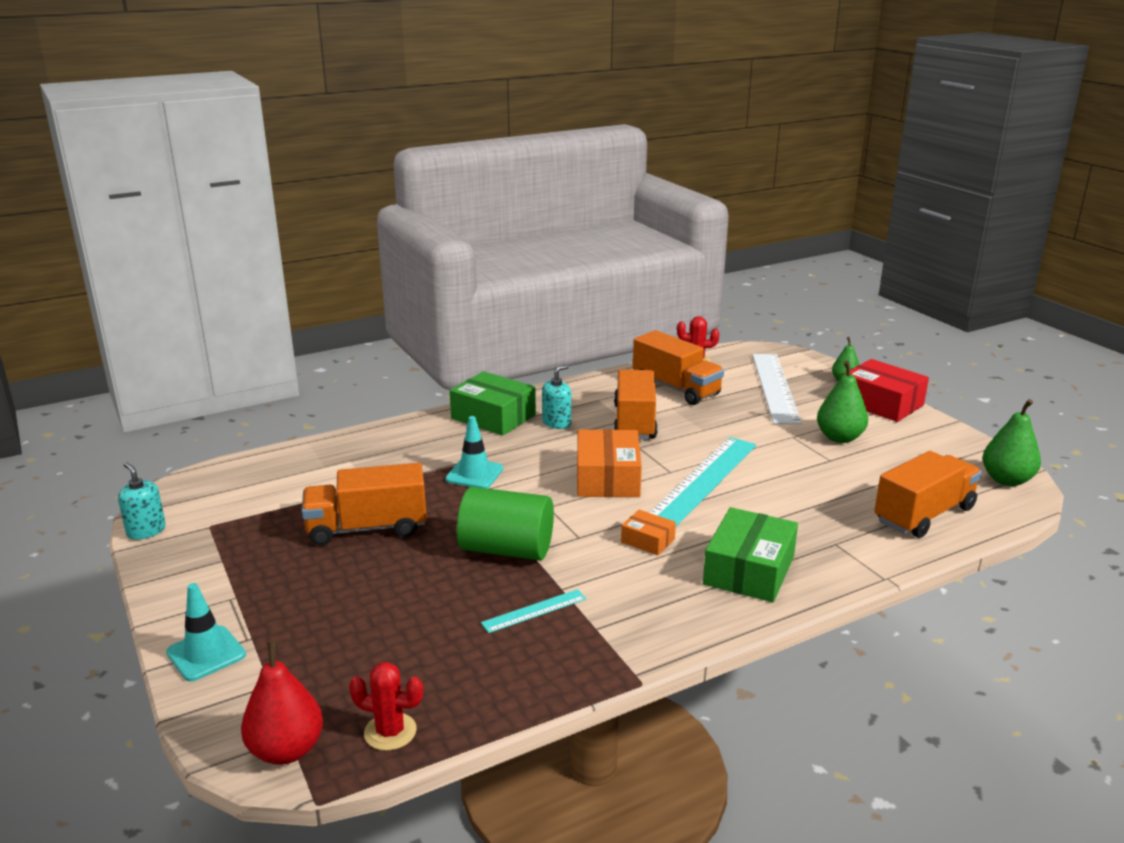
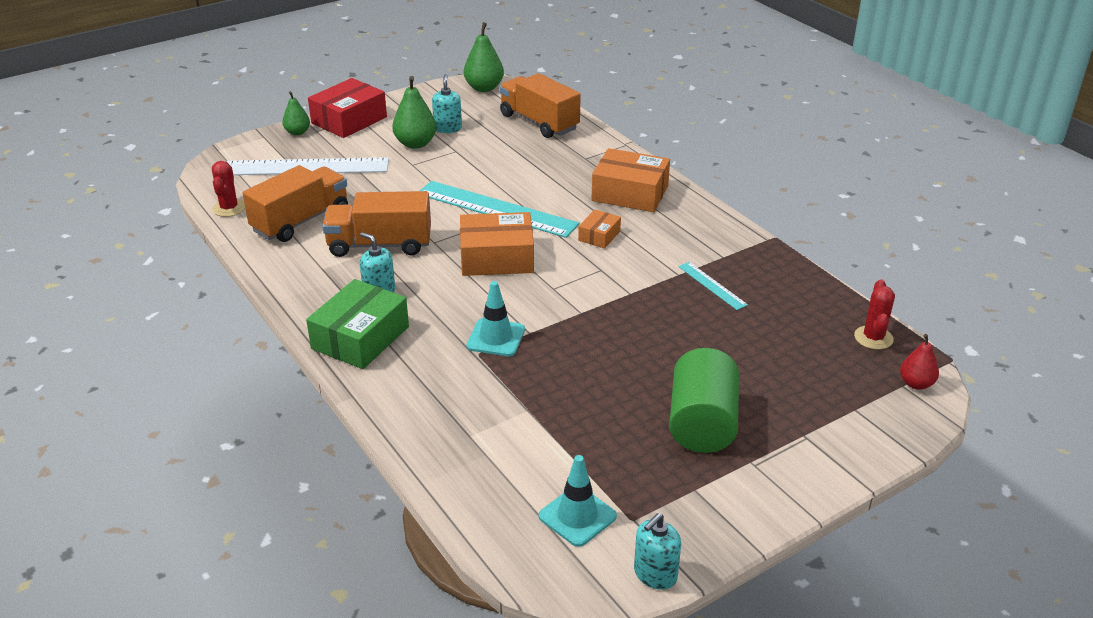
camera: 95 degrees left, 10 degrees up
(206, 654) = (836, 458): turquoise traffic cone -> turquoise traffic cone (577, 516)
(286, 750) = (916, 384): red pear -> red pear, size x0.63
(367, 528) = (613, 395): orange truck -> none
(506, 549) = (629, 306): green cylinder -> green cylinder (702, 423)
(749, 570) = (630, 193): green box -> orange box
(883, 455) = (448, 128): none -> turquoise soap dispenser

